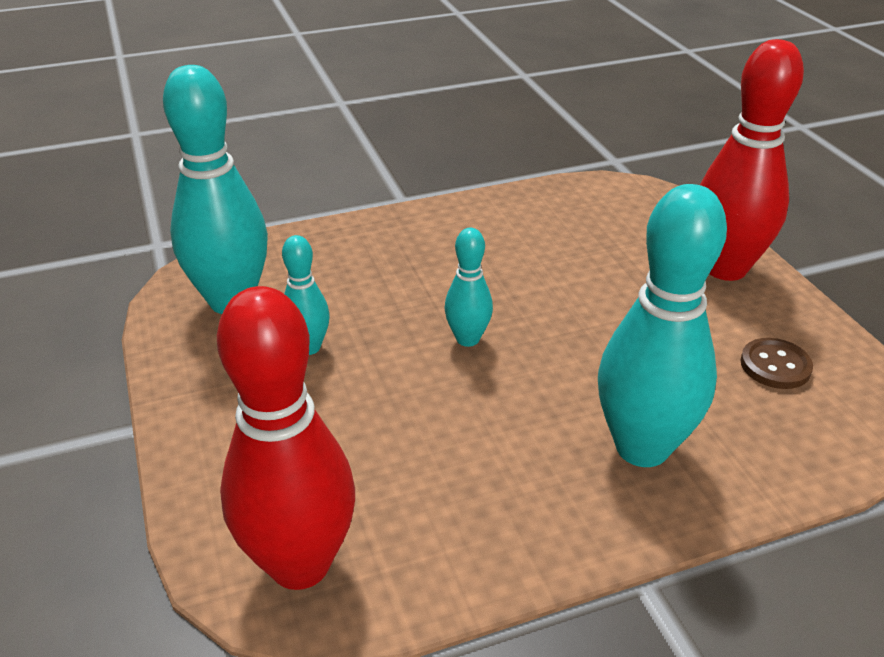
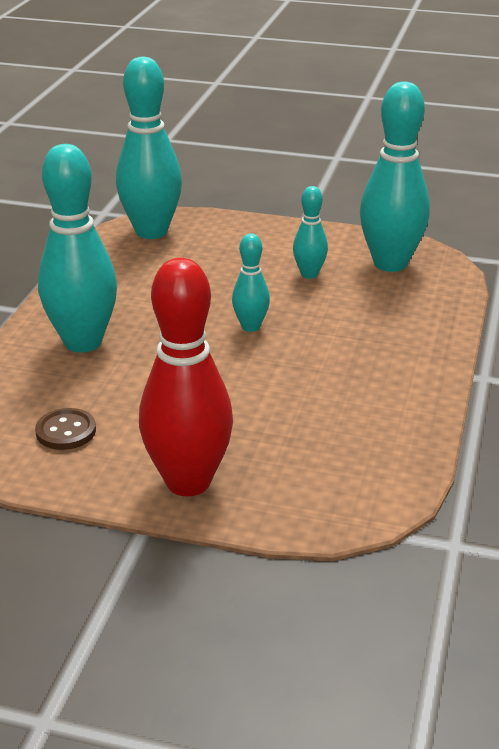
camera: 125 degrees right, 5 degrees down
(300, 564) = (151, 231): red bowling pin -> turquoise bowling pin

